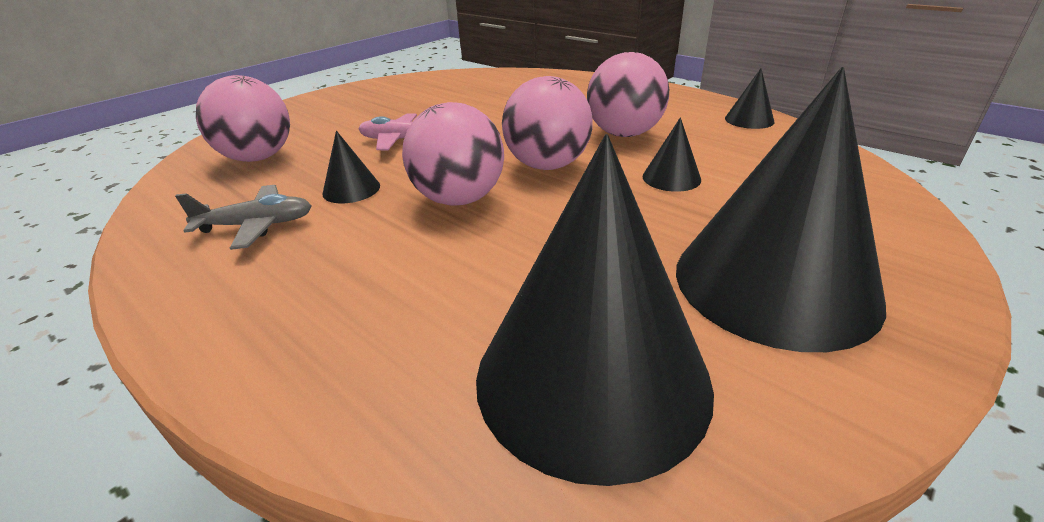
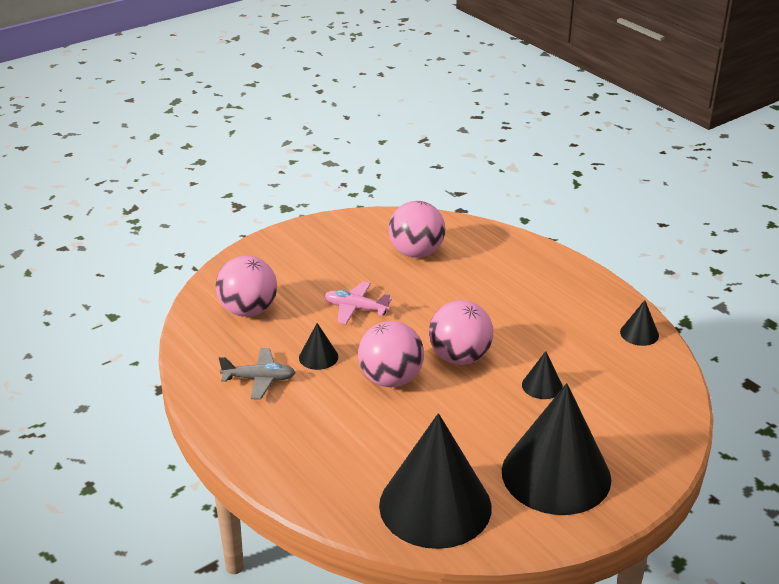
camera: 10 degrees right, 0 degrees up
(624, 134) = (531, 332): pink ball -> pink ball (416, 252)

